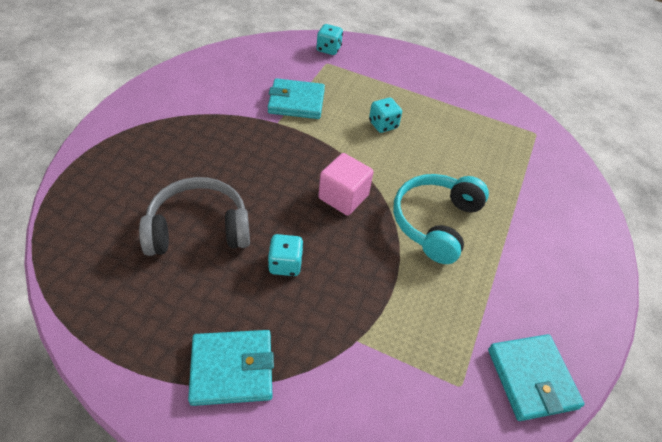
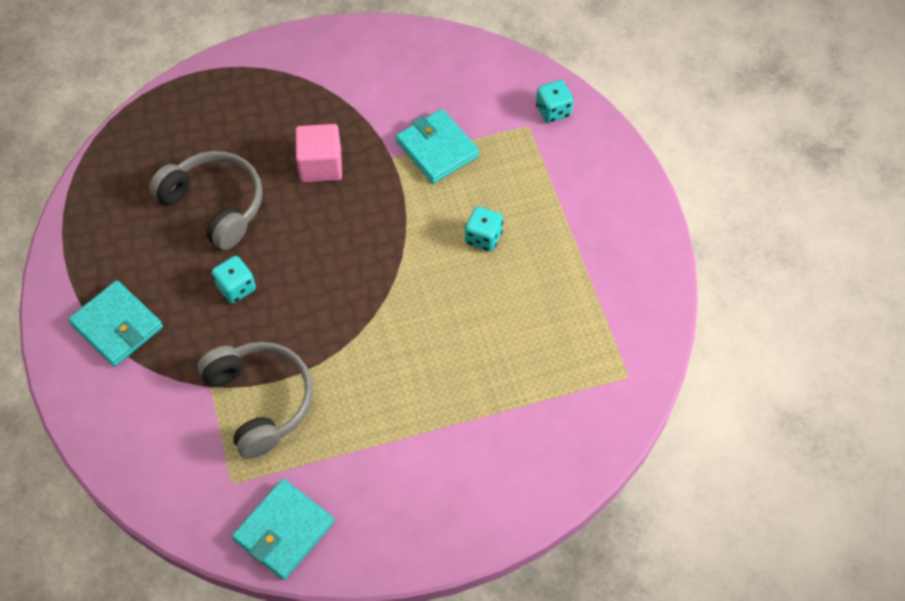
camera: 55 degrees right, 10 degrees up
(343, 197) = (350, 274): pink cube -> pink cube (321, 165)
(401, 316) = (260, 401): none -> grey headphones
(435, 222) = (392, 363): turquoise headphones -> none

